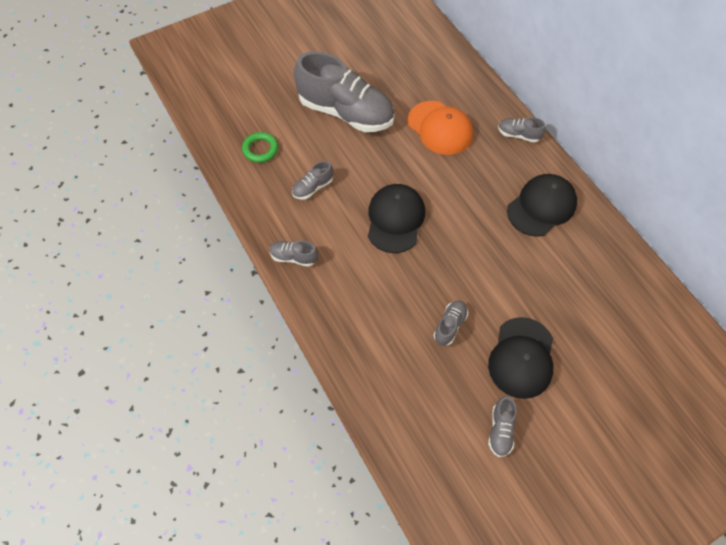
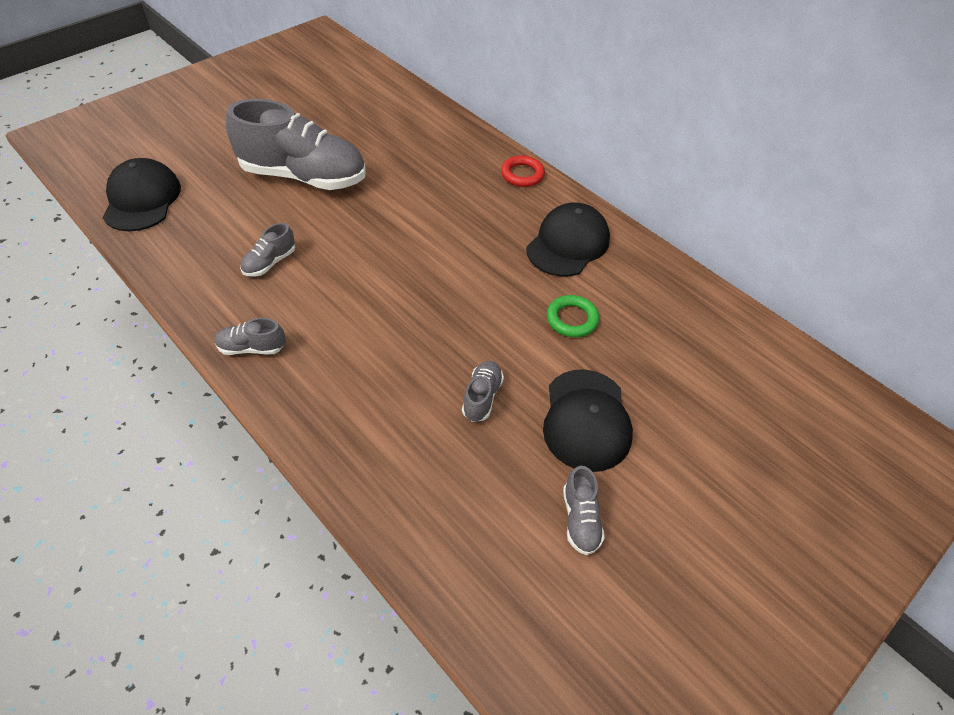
camera: 15 degrees left, 10 degrees down
(260, 149) = (193, 229): green ring -> green ring (572, 319)
(395, 219) = (386, 283): black cap -> black cap (142, 199)
(440, 128) = (425, 179): orange cap -> none
(518, 135) = (522, 174): grey shoe -> red ring

